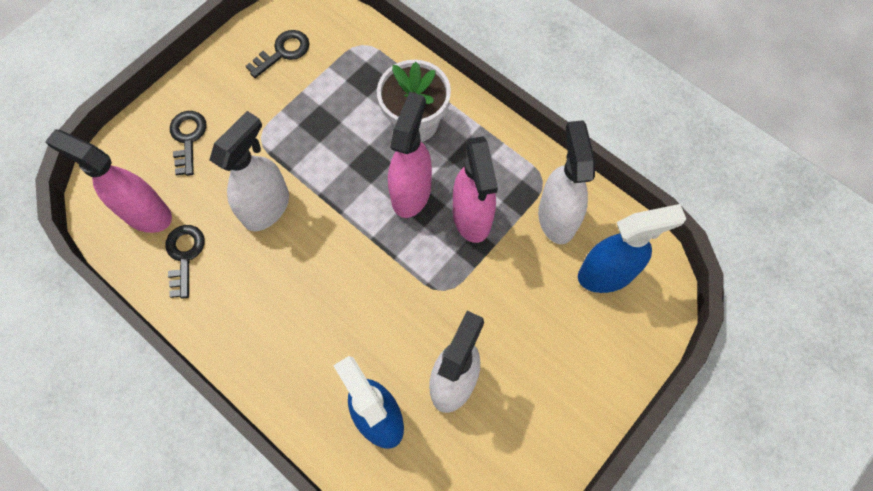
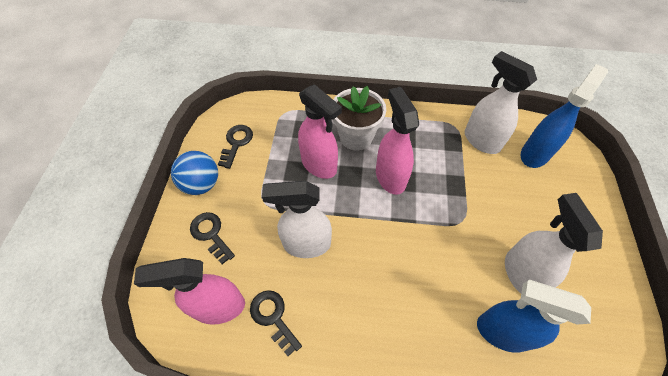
camera: 35 degrees left, 10 degrees down
(216, 78) = (201, 184): none -> blue ball
(267, 207) = (306, 244): white spray bottle -> white spray bottle turned 90 degrees counterclockwise
(472, 218) = (437, 169): pink spray bottle -> pink spray bottle (319, 165)

